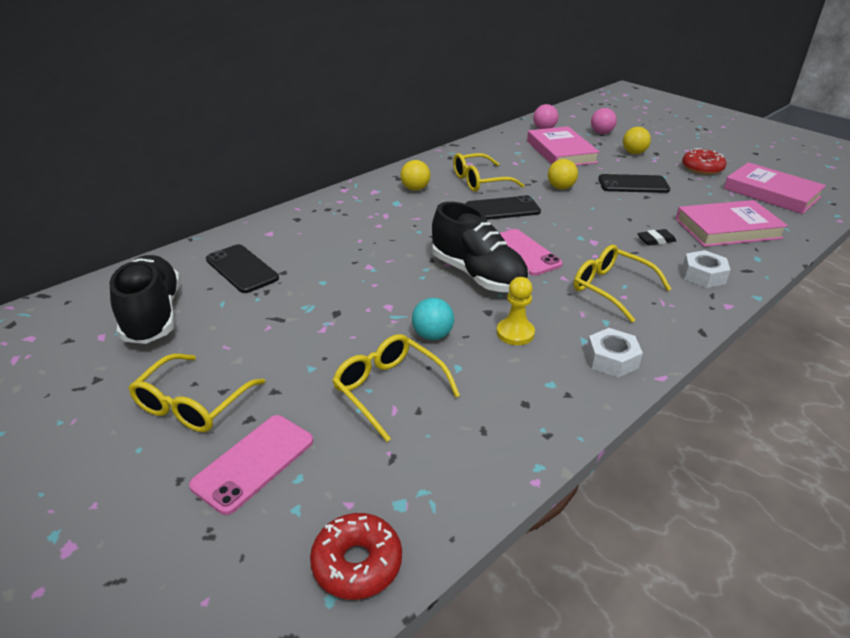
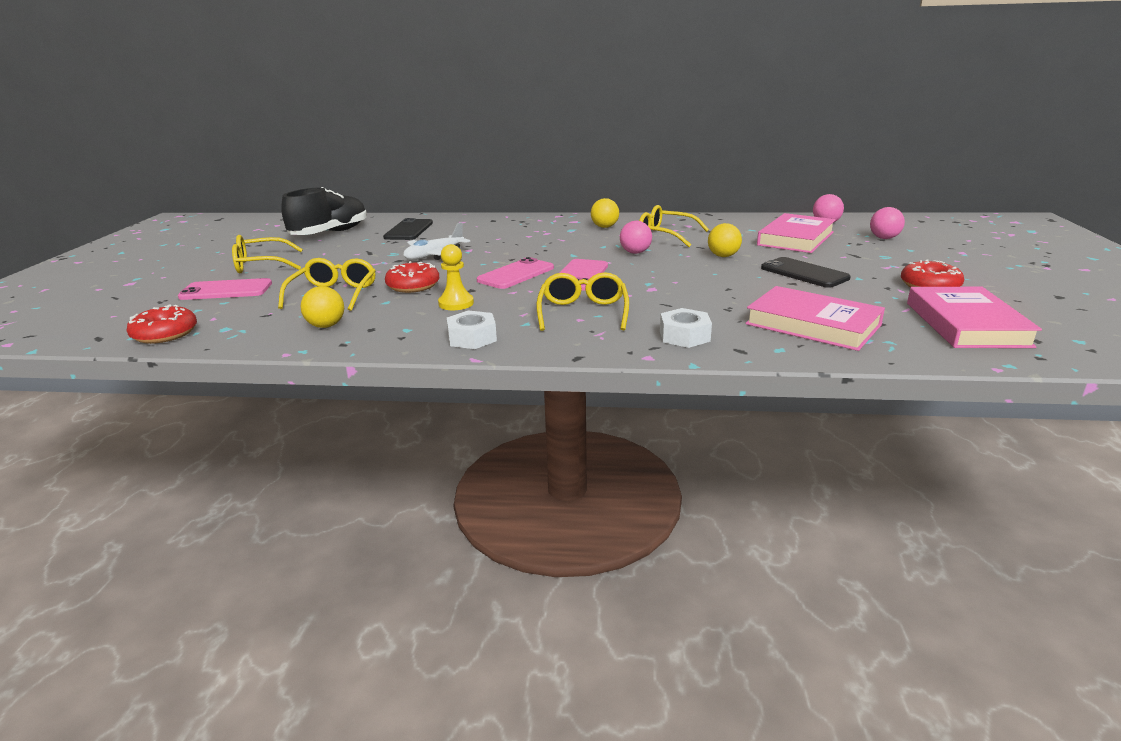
camera: 50 degrees right, 10 degrees down
(356, 289) = (434, 255): none -> white plane
(432, 335) = (413, 286): turquoise ball -> red donut
(478, 275) = (516, 274): black shoe -> pink phone
(502, 209) = (635, 252): black phone -> pink ball
(633, 153) = (877, 257): yellow ball -> yellow ball (326, 326)
(656, 240) = (710, 306): black eraser -> none

